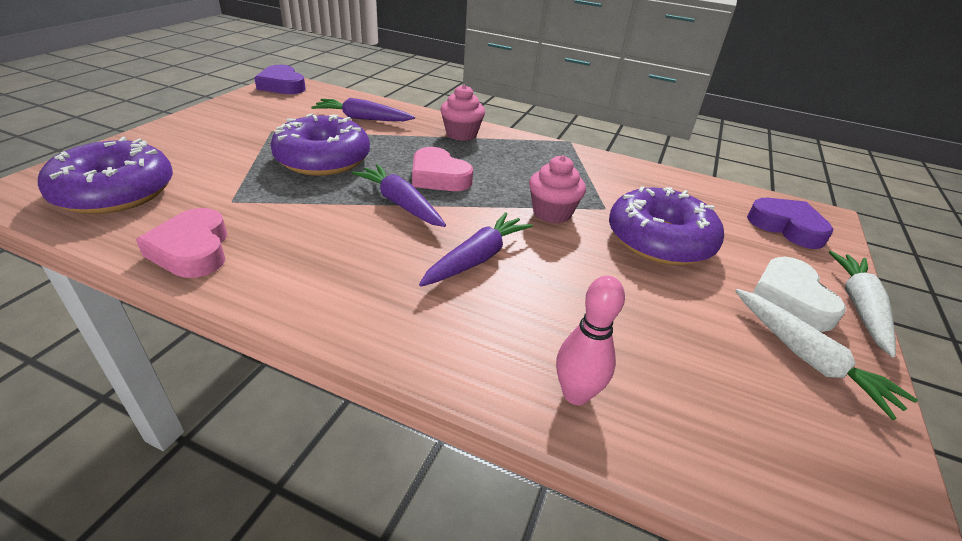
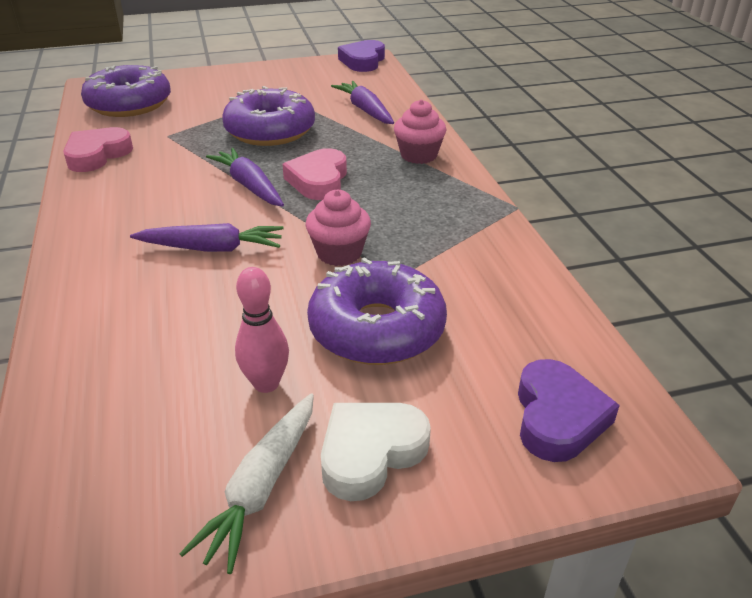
camera: 55 degrees right, 0 degrees up
(400, 204) = (249, 186): purple carrot -> purple carrot turned 45 degrees counterclockwise
(576, 394) = (81, 357): pink bowling pin -> pink bowling pin (266, 383)
(859, 307) = (424, 519): white carrot -> none

